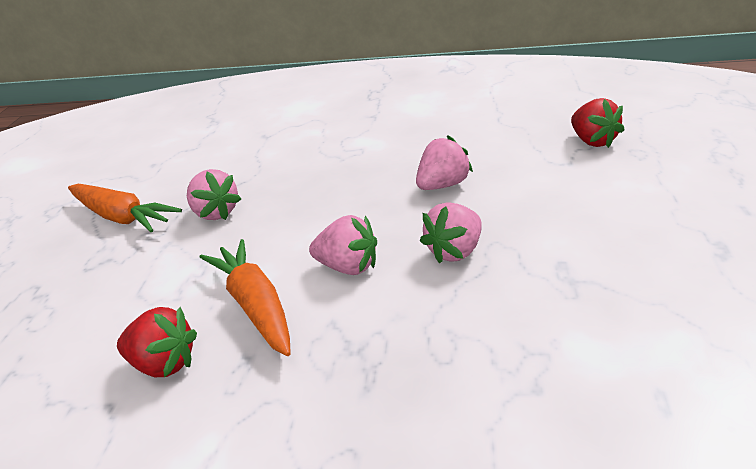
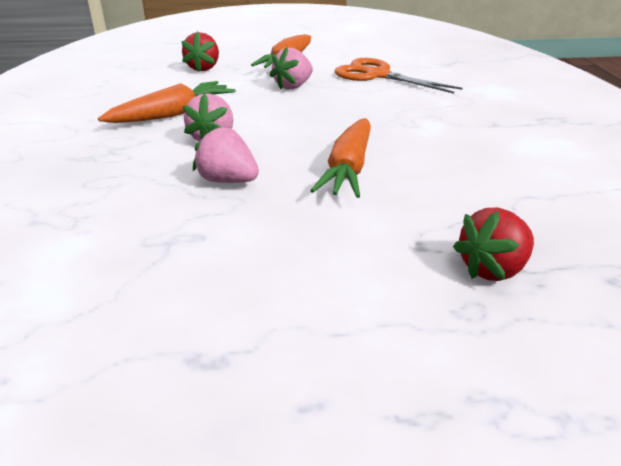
camera: 75 degrees right, 0 degrees up
(163, 364) = (124, 99): red strawberry -> red strawberry (203, 68)
(218, 159) = (377, 75): none -> orange scissors
(443, 185) = (348, 169): pink strawberry -> orange carrot

